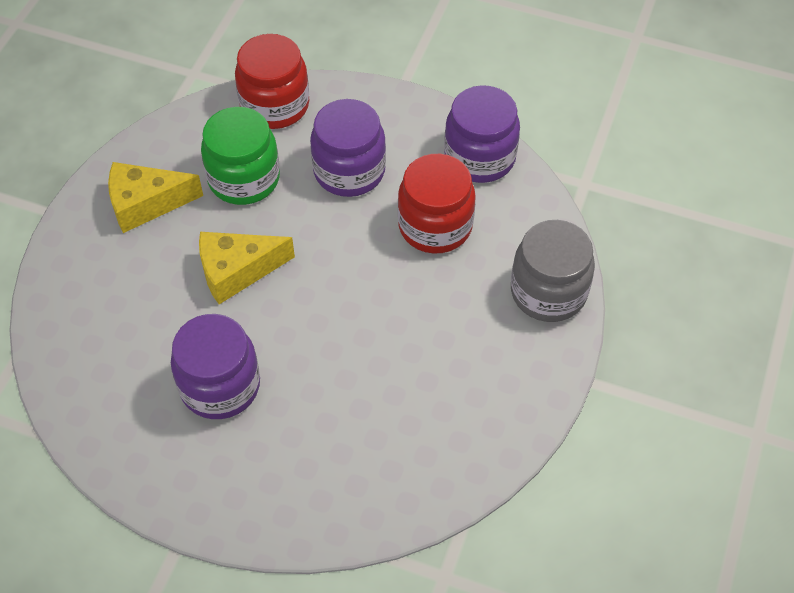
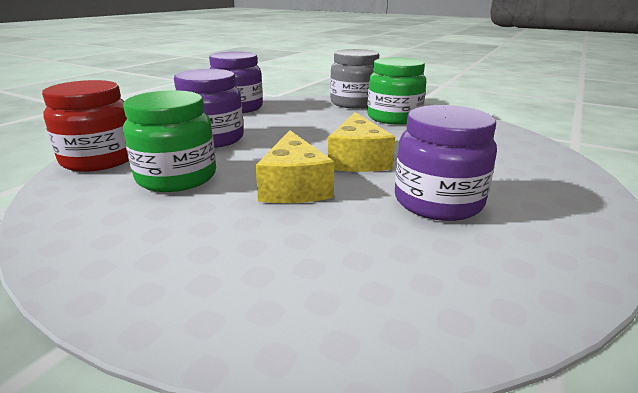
camera: 80 degrees left, 30 degrees down
(146, 204) = (154, 235): yellow cheese -> yellow cheese (357, 159)
(435, 226) = (287, 120): red jar -> none
(482, 347) = (394, 117): none -> green jar

